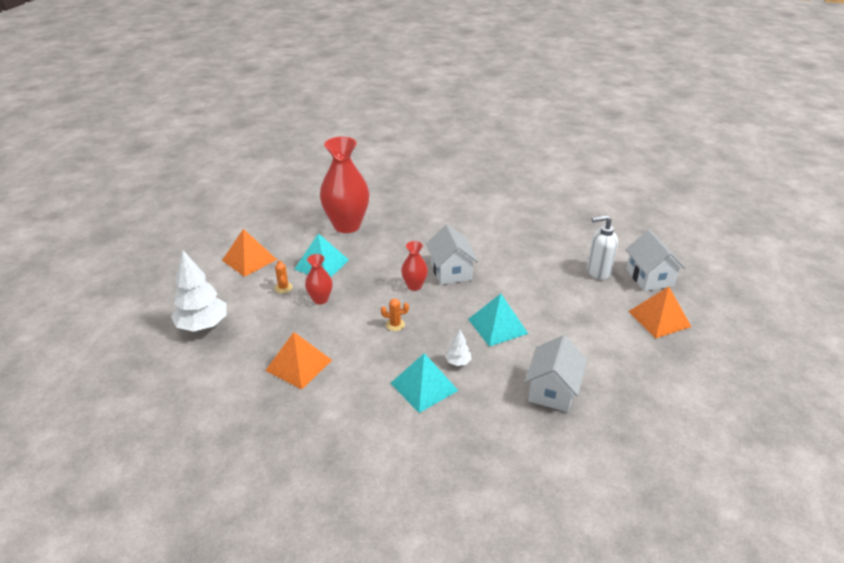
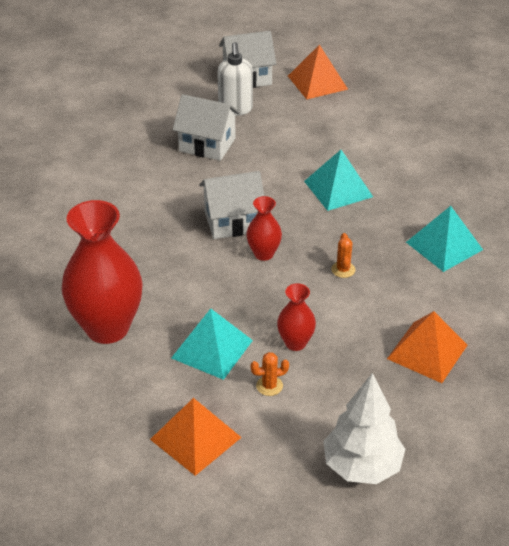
camera: 90 degrees left, 5 degrees up
(458, 362) = (402, 220): white tree -> none
(552, 390) = (433, 159): white house -> white house (207, 145)

